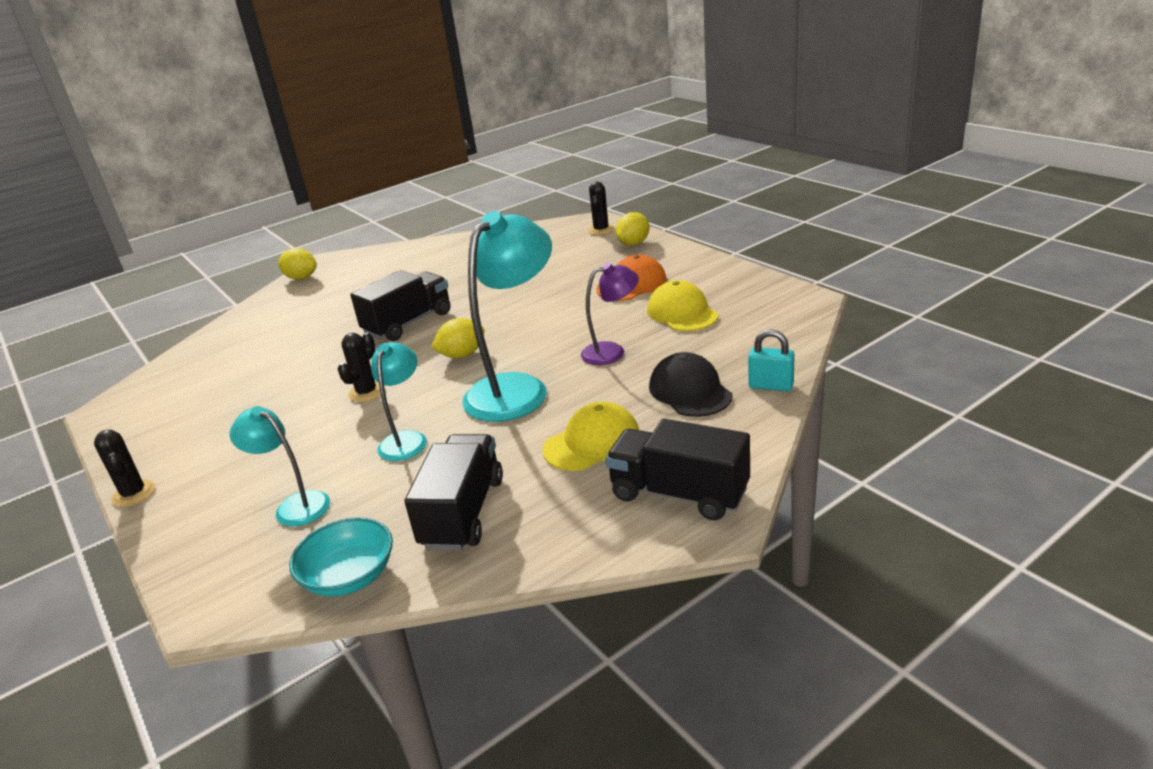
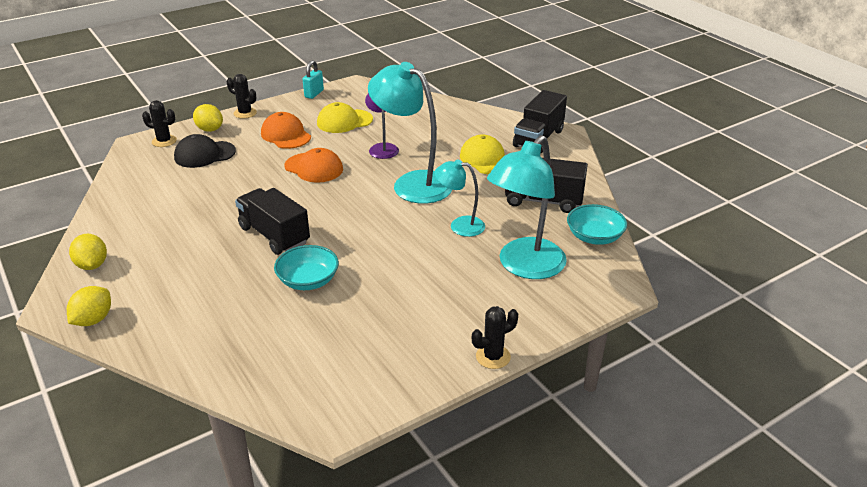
camera: 90 degrees left, 5 degrees up
(295, 505) = (524, 267): turquoise lamp -> turquoise lamp, size x1.82
(321, 357) = (308, 280): none -> turquoise bowl
(367, 392) = (386, 248): black cactus -> black cactus (245, 113)
(462, 355) = (351, 206): yellow lemon -> yellow lemon (92, 265)
(552, 316) = (314, 168): none -> orange cap
(690, 391) = (443, 127): black cap -> black cap (204, 154)
(771, 386) = (449, 106): turquoise padlock -> turquoise padlock (314, 94)

